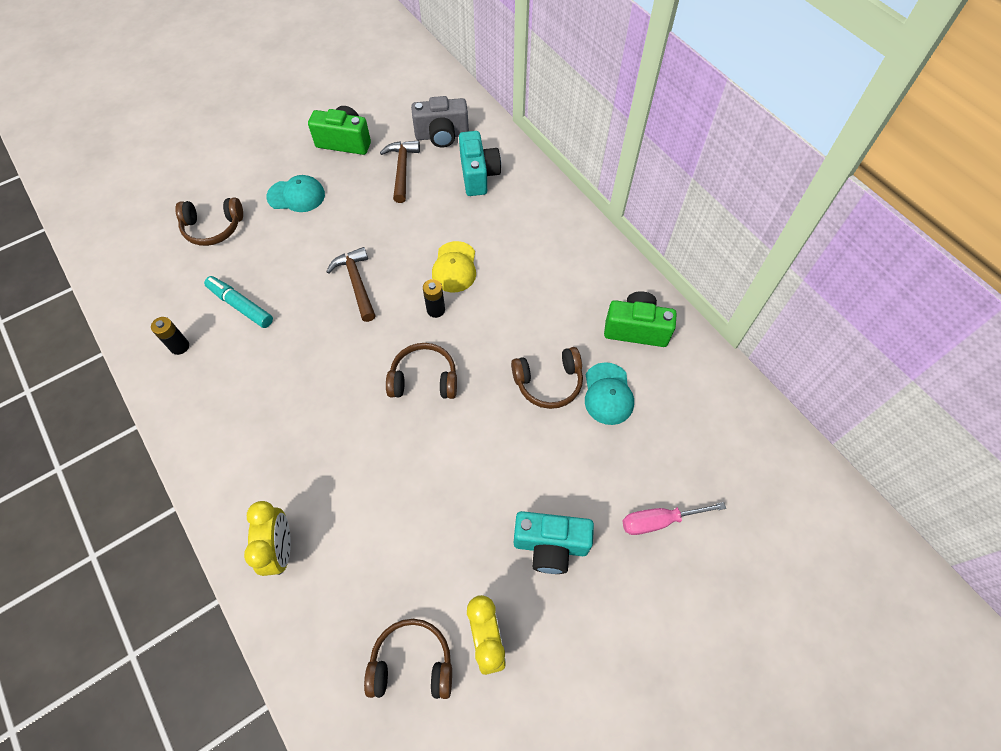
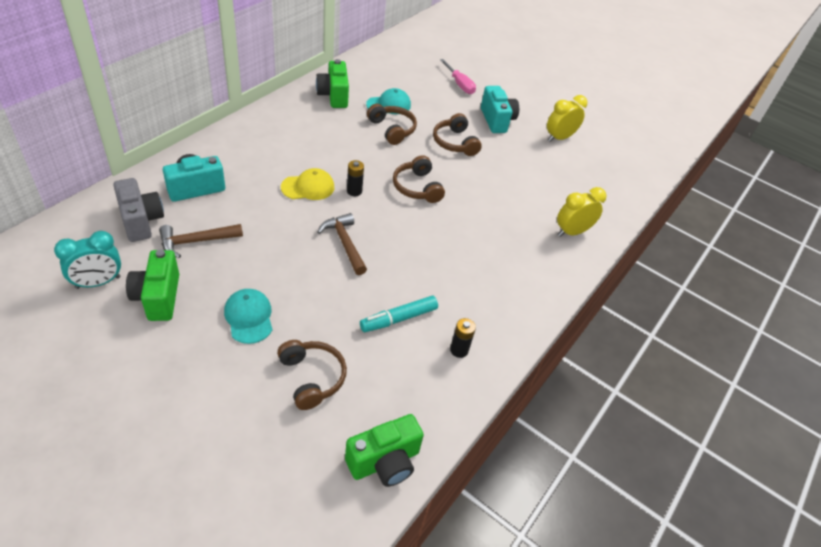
camera: 115 degrees left, 15 degrees down
(112, 259) = (384, 462): none -> green camera
(241, 305) = (398, 319): turquoise marker -> turquoise marker turned 45 degrees clockwise
(357, 283) = (345, 243): brown hammer -> brown hammer turned 105 degrees clockwise
(376, 108) = (98, 282): none -> turquoise clock
(412, 663) = (590, 163): brown headphones -> brown headphones (455, 142)

